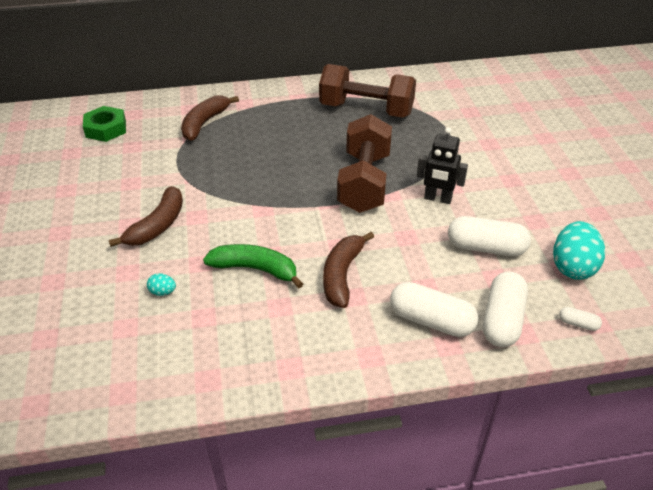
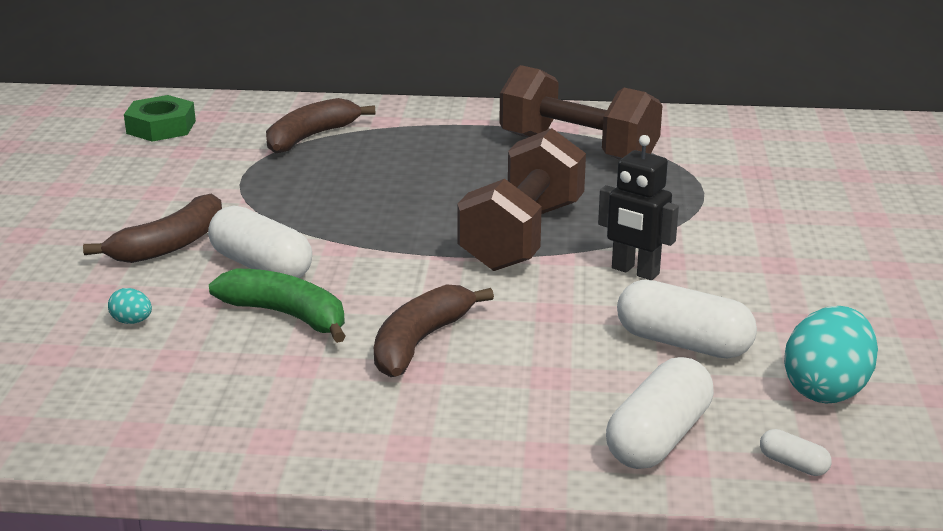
camera: 15 degrees right, 15 degrees down
(431, 321) = (535, 420): white capsule -> white capsule (261, 266)

